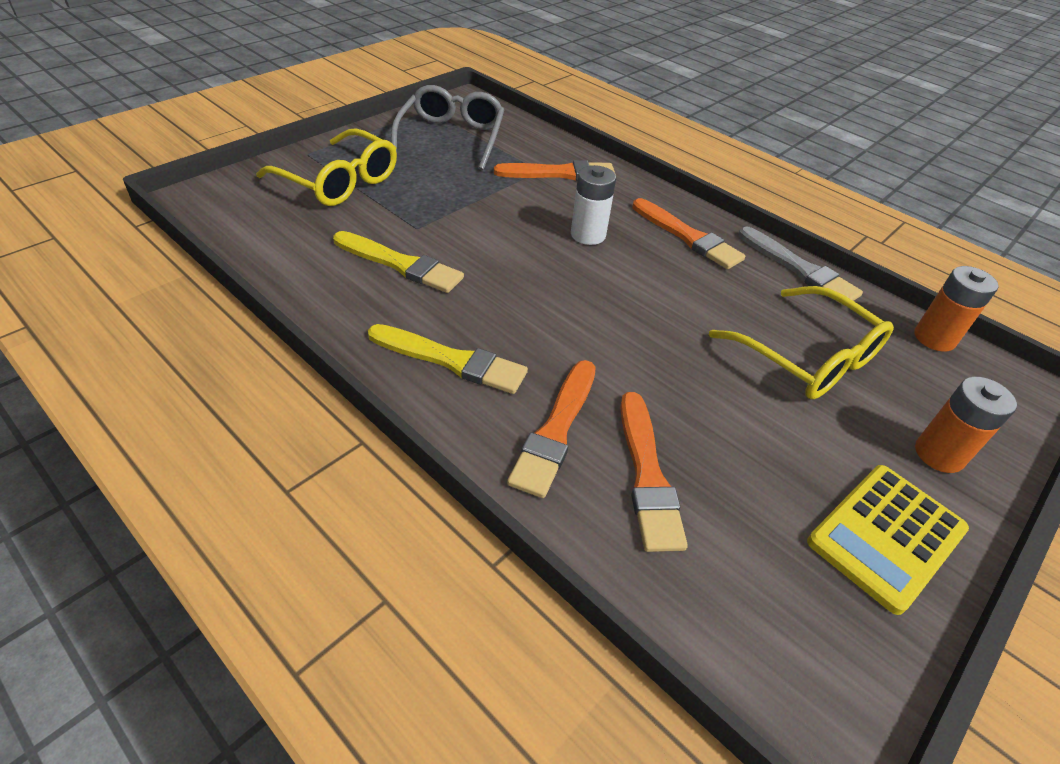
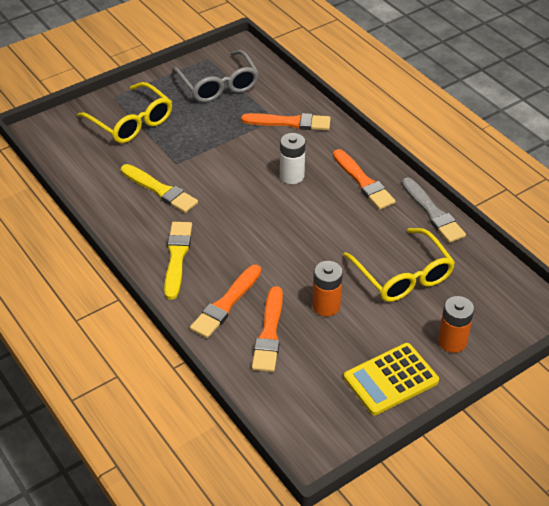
camera: 15 degrees right, 0 degrees up
(451, 137) = (219, 85): grey glasses -> grey glasses turned 135 degrees clockwise
(451, 360) = (177, 257): yellow brush -> yellow brush turned 120 degrees counterclockwise
(934, 338) = (500, 271): orange battery -> orange battery (326, 306)

